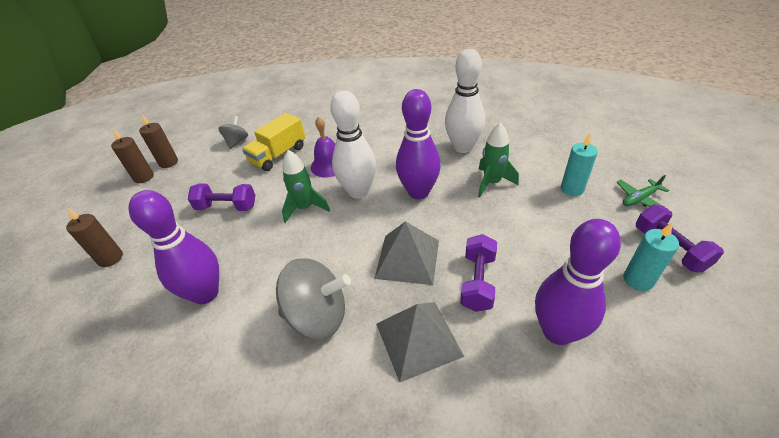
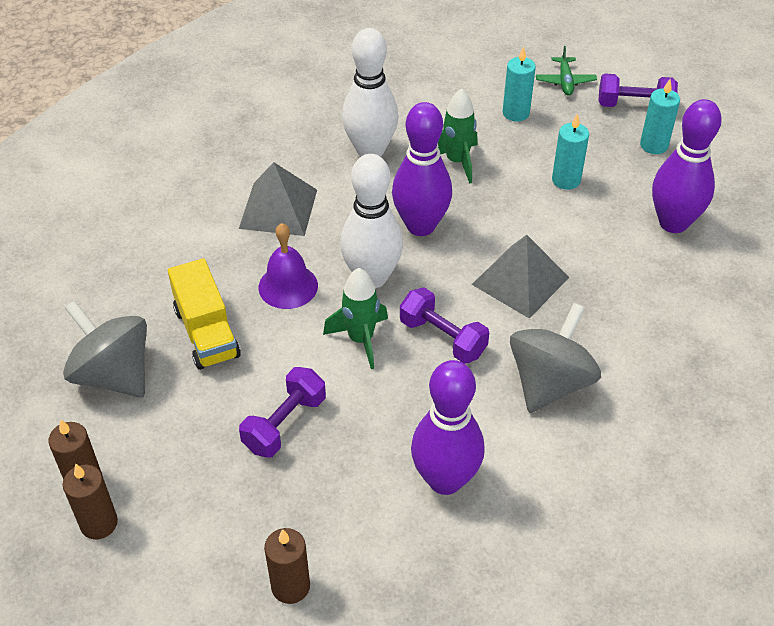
camera: 65 degrees left, 5 degrees up
(237, 142) = (114, 374): grey spinning top -> grey spinning top, size x1.82
(418, 339) = (626, 316): grey pyramid -> grey pyramid (278, 209)
(477, 282) = (587, 244): purple dumbbell -> purple dumbbell (442, 338)
(533, 242) = (566, 180): none -> turquoise candle

